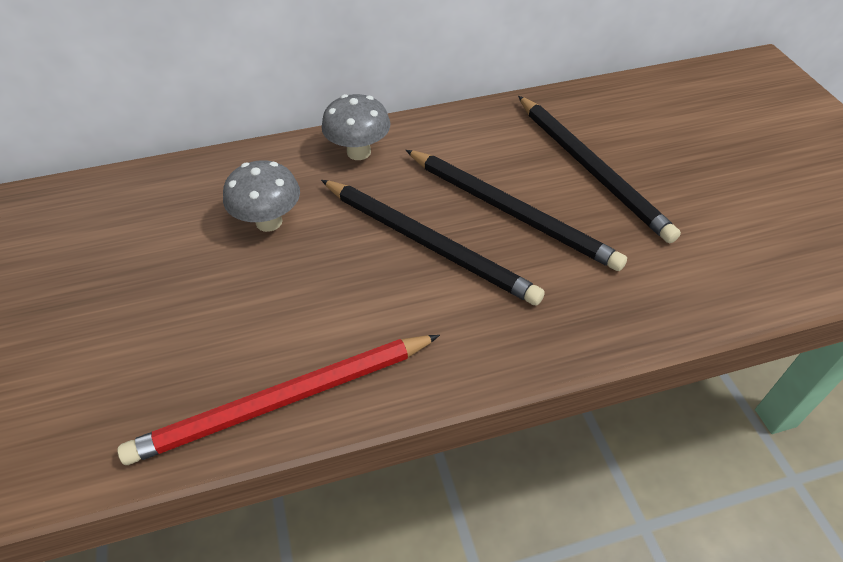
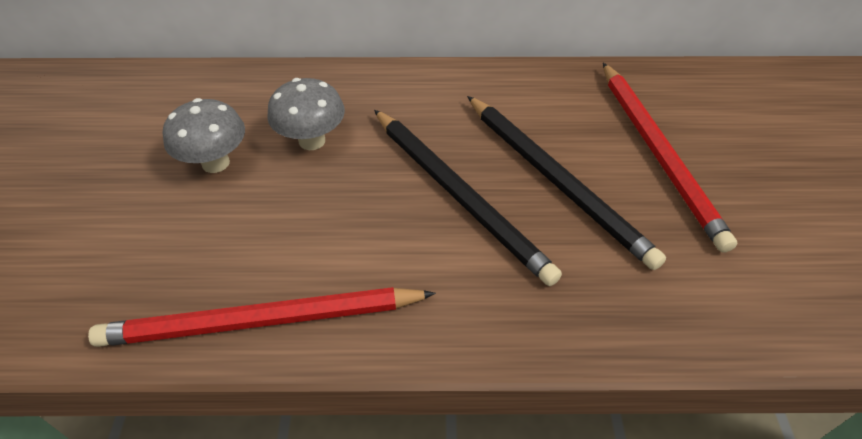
camera: 15 degrees right, 0 degrees up
(359, 152) = (422, 90): grey mushroom -> grey mushroom (215, 163)
(591, 169) = (658, 153): black pencil -> red pencil

